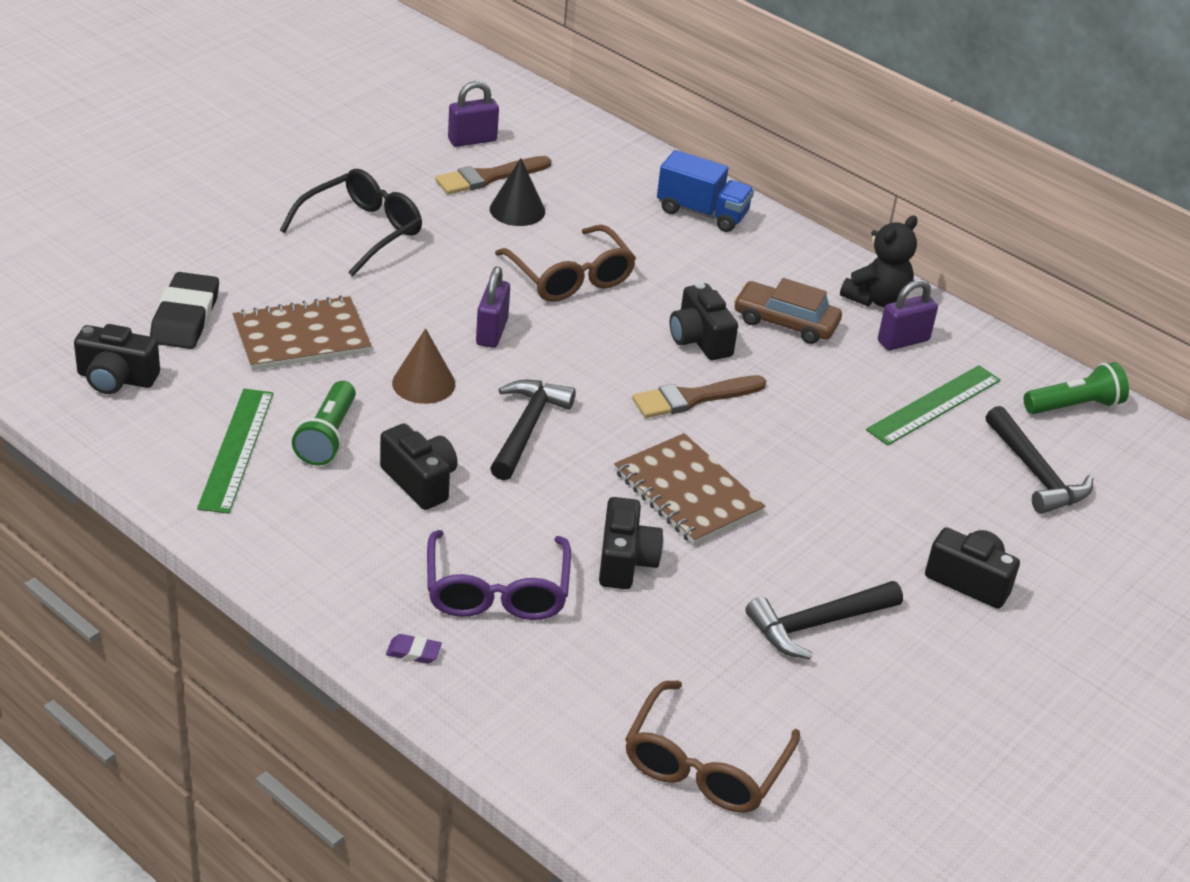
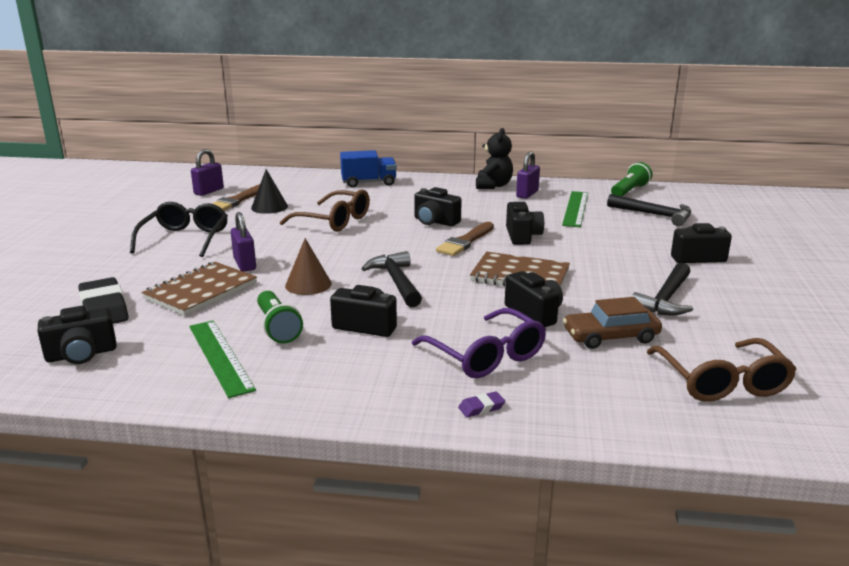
camera: 30 degrees left, 15 degrees down
(492, 332) = (320, 252): purple padlock -> purple padlock (245, 264)
(782, 424) = (522, 236): none -> black camera
(785, 322) = (466, 204): brown car -> brown car (610, 336)

